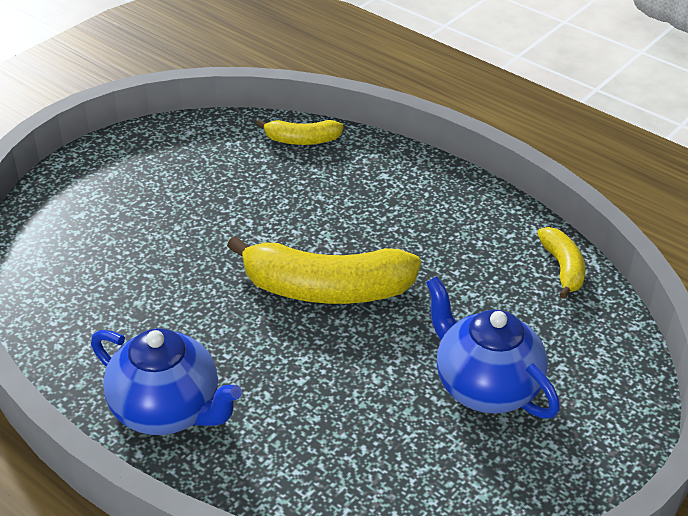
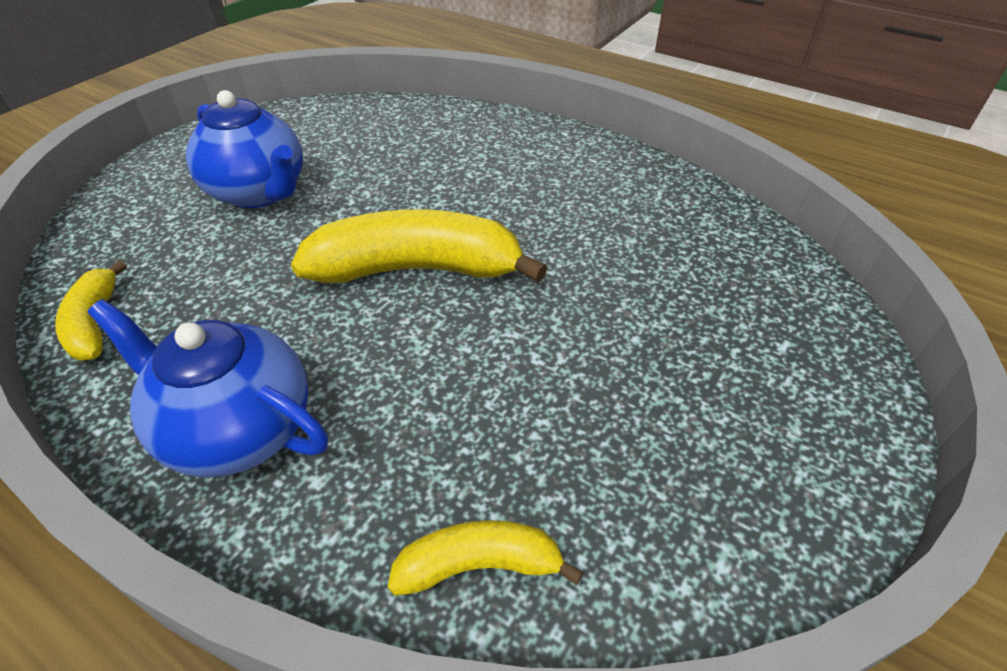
camera: 175 degrees right, 5 degrees up
(167, 410) = (554, 157): blue teapot -> blue teapot (237, 429)

